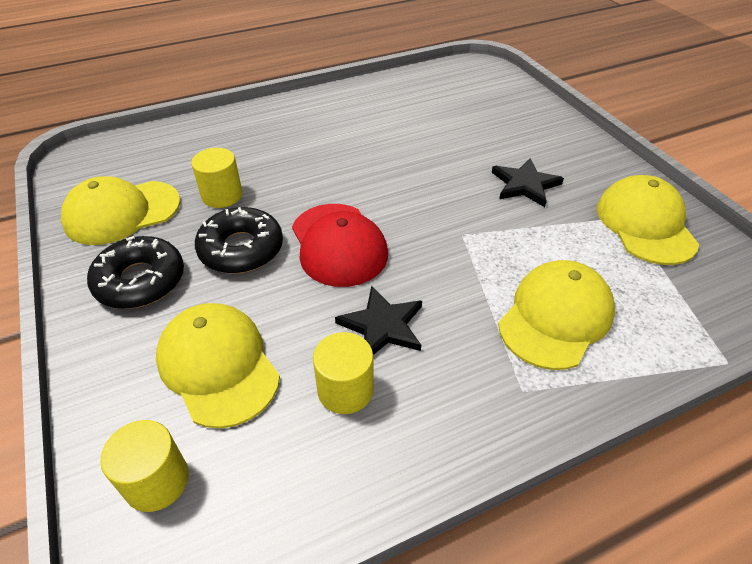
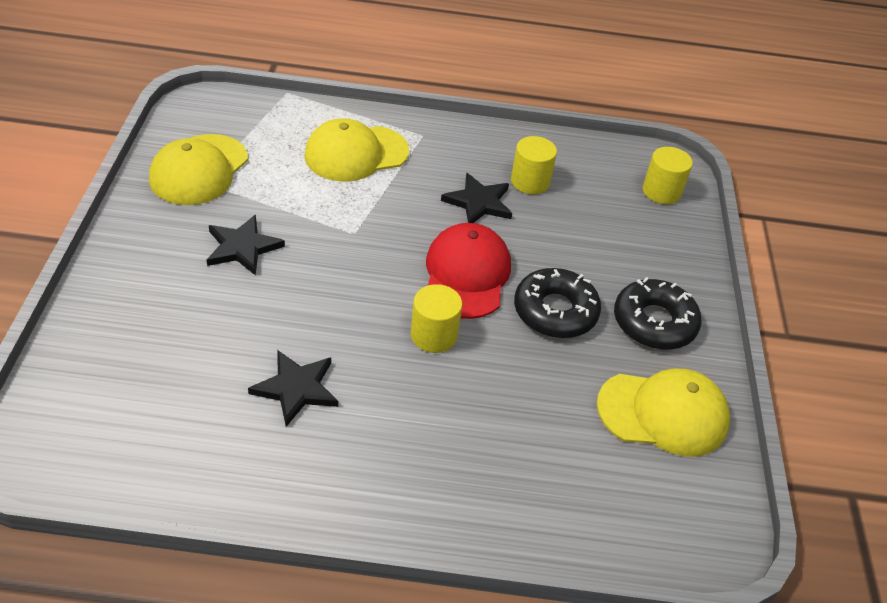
camera: 155 degrees left, 0 degrees up
(218, 366) = (607, 231): yellow cap -> none
(222, 195) = (549, 384): yellow cylinder -> yellow cylinder (434, 335)
(389, 130) = (296, 388): none -> black star

